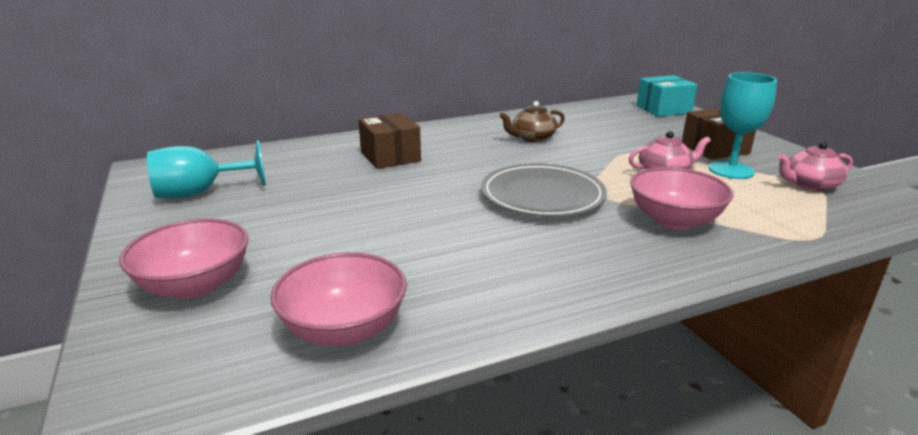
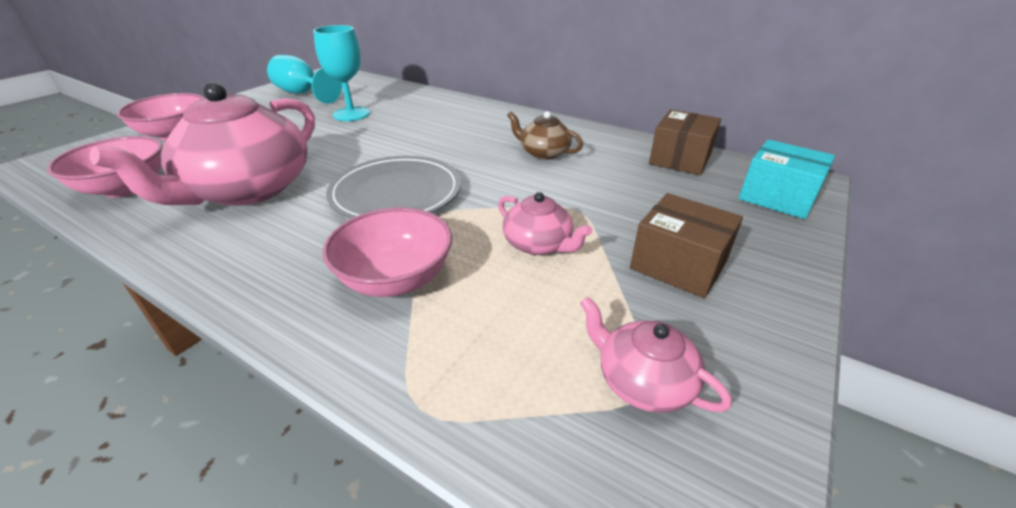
camera: 55 degrees right, 10 degrees up
(390, 156) = (421, 118): brown box -> brown box (680, 159)
(450, 255) = (248, 189): none -> pink teapot
(731, 170) = (610, 292): turquoise goblet -> turquoise goblet (351, 114)

